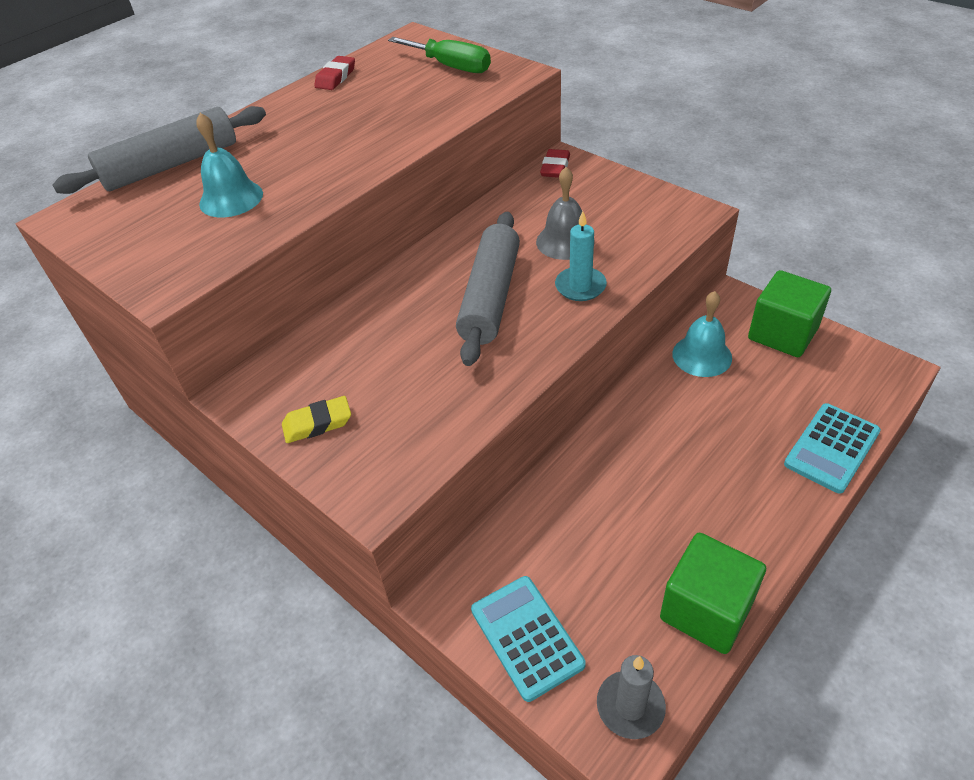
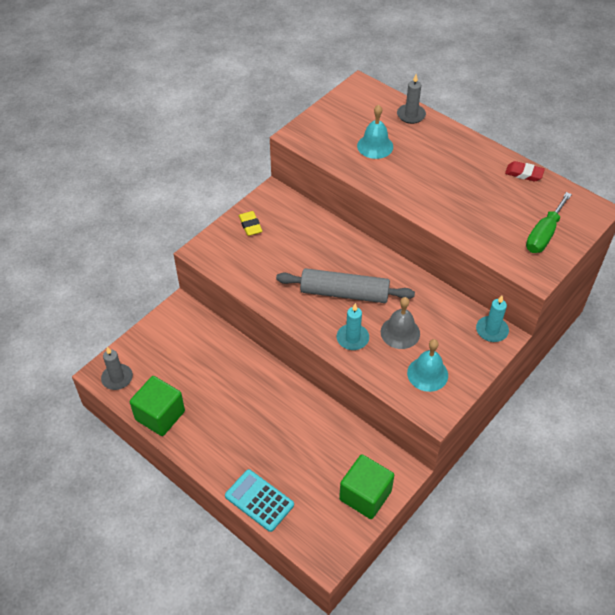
camera: 85 degrees right, 5 degrees up
(171, 165) = (411, 115): grey rolling pin -> grey candle
(526, 637) = (156, 339): turquoise calculator -> none
(555, 167) = (491, 330): red eraser -> turquoise candle
(702, 355) = (344, 441): turquoise bell -> turquoise bell (427, 374)

